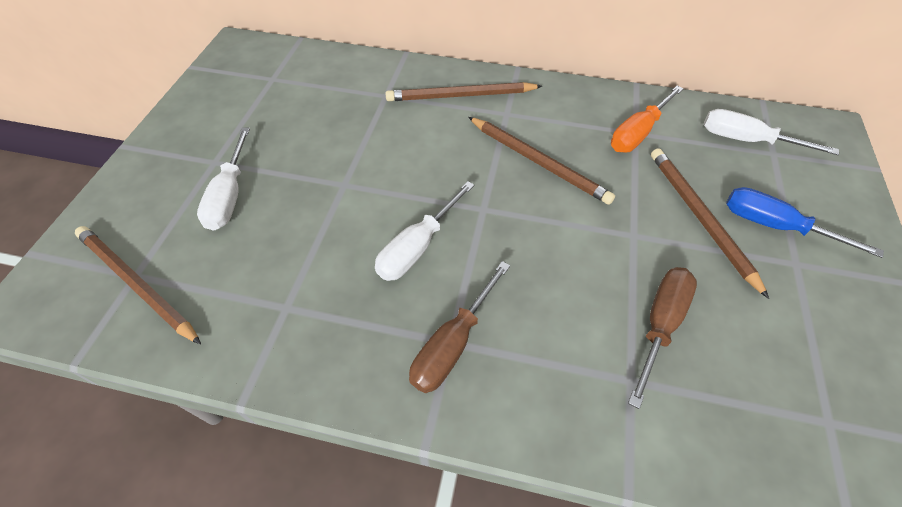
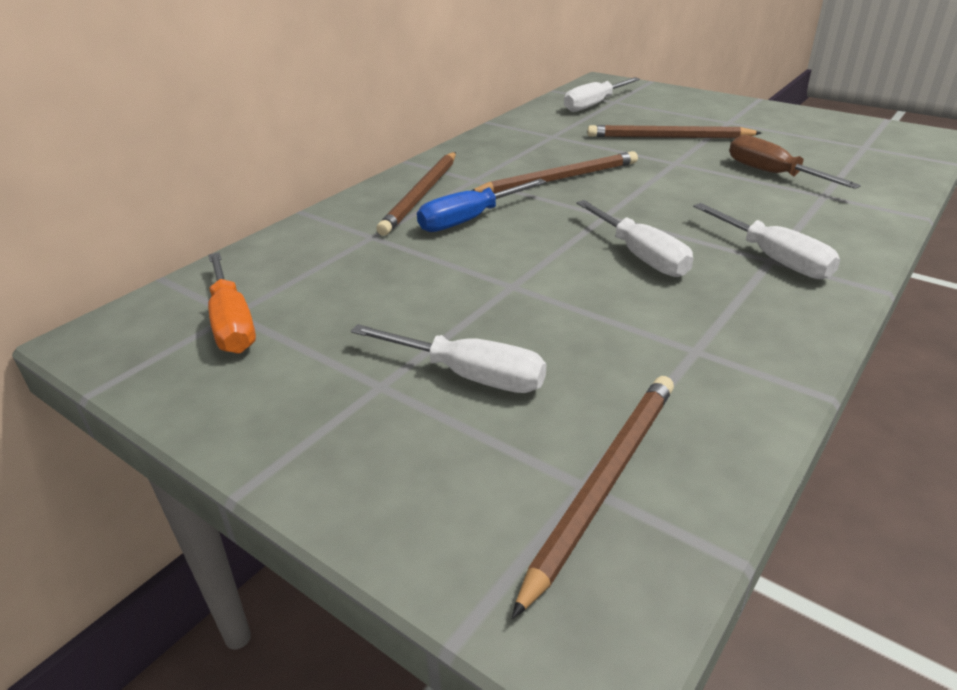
camera: 65 degrees left, 20 degrees down
(136, 284) = (604, 483): brown pencil -> brown pencil turned 150 degrees clockwise
(452, 345) = (774, 259): brown screwdriver -> white screwdriver
(637, 133) = (554, 135): orange screwdriver -> orange screwdriver (232, 324)
(773, 225) = (689, 119): blue screwdriver -> blue screwdriver (468, 220)

